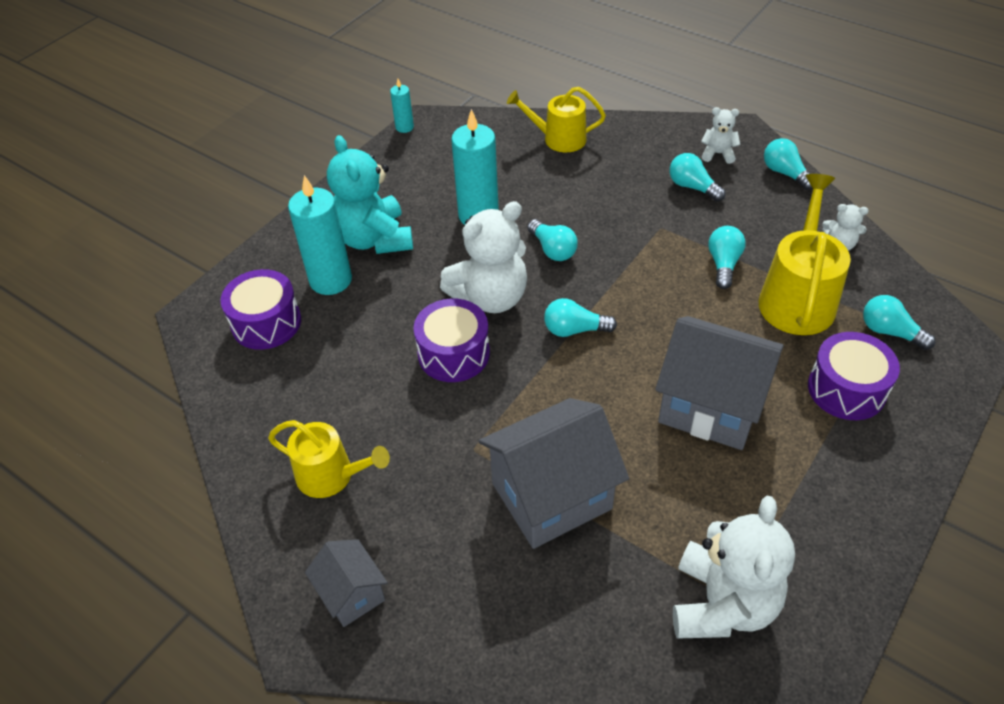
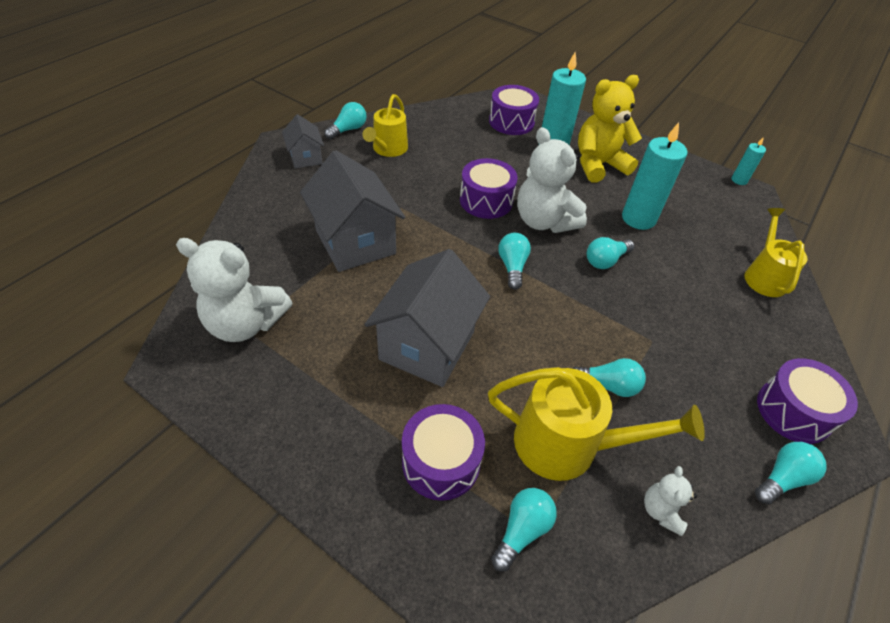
camera: 85 degrees right, 0 degrees up
(352, 594) = (305, 157): grey house -> grey house turned 75 degrees counterclockwise
(374, 239) = (598, 165): turquoise teddy bear -> yellow teddy bear
(692, 187) = (724, 377): turquoise light bulb -> turquoise light bulb (348, 130)
(718, 154) = (793, 411): white teddy bear -> purple drum

